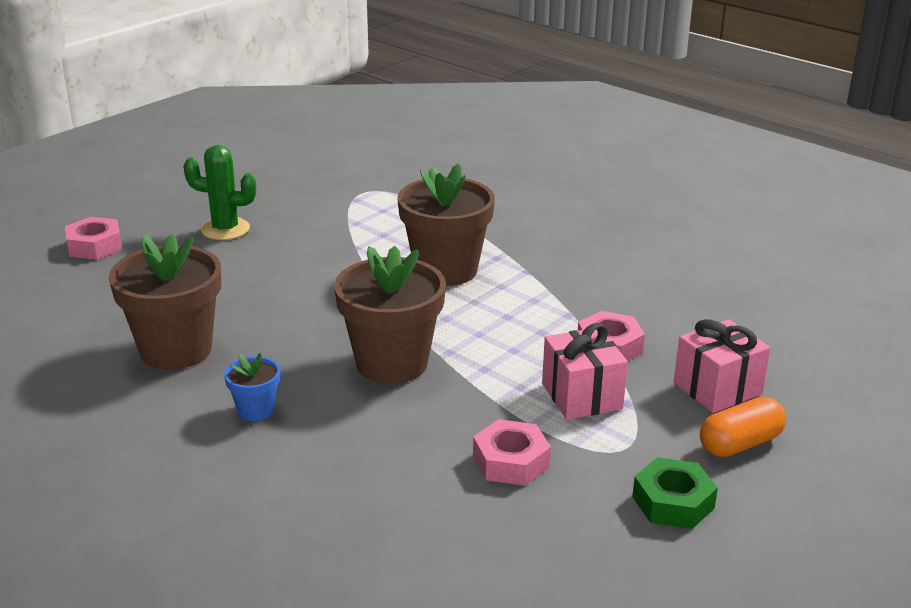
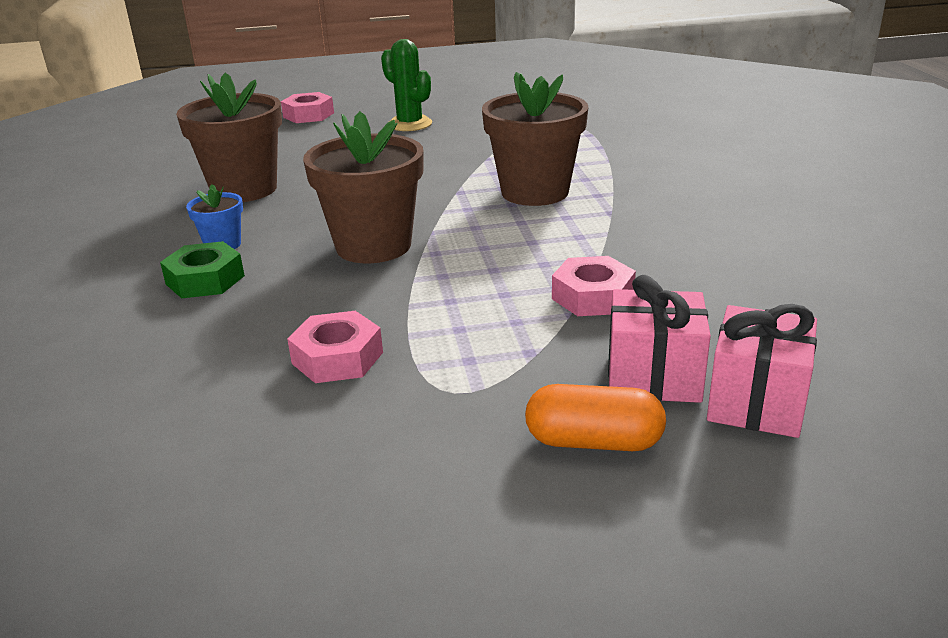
camera: 40 degrees right, 0 degrees up
(581, 396) = (494, 329): pink gift -> pink gift (756, 402)
(673, 502) = (425, 464): green nut -> green nut (205, 280)

